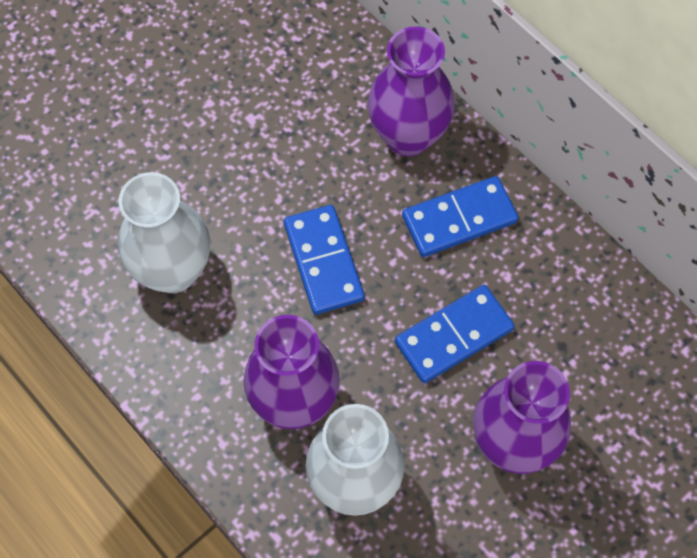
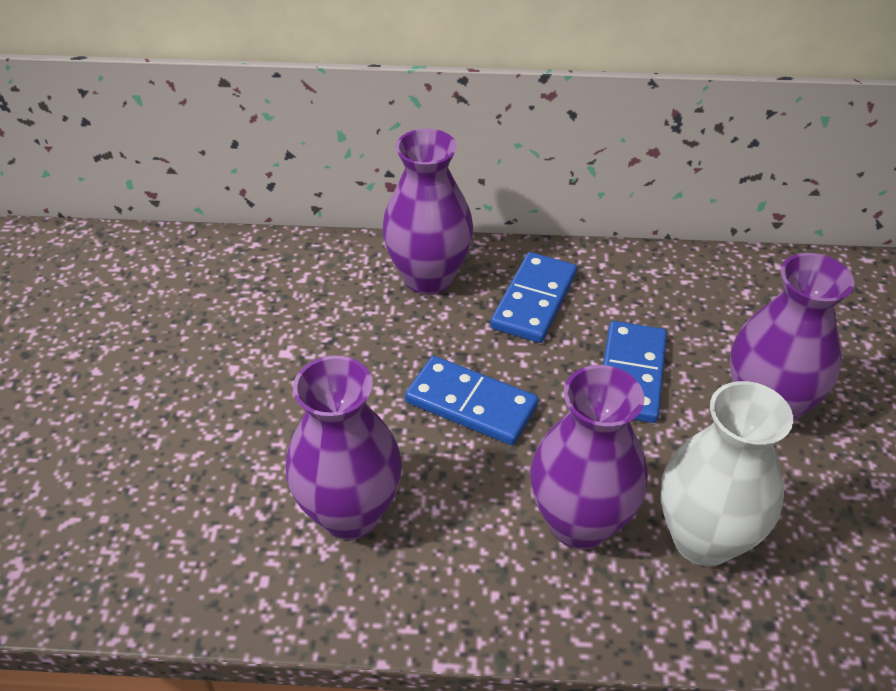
camera: 45 degrees left, 20 degrees down
(173, 271) = (350, 513): white vase -> purple vase

